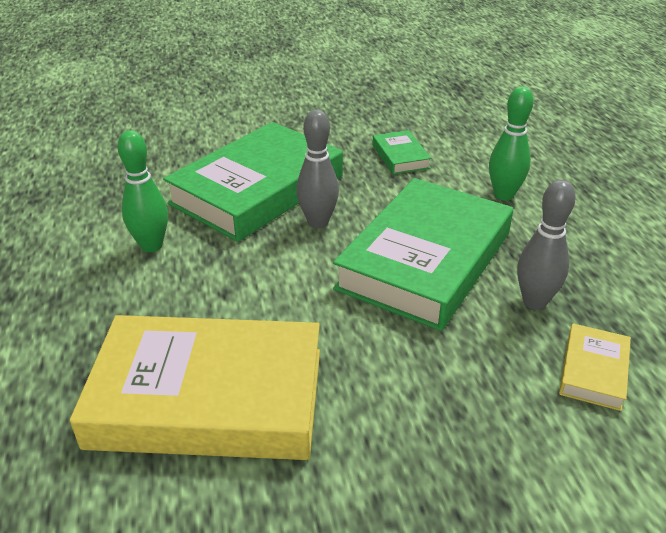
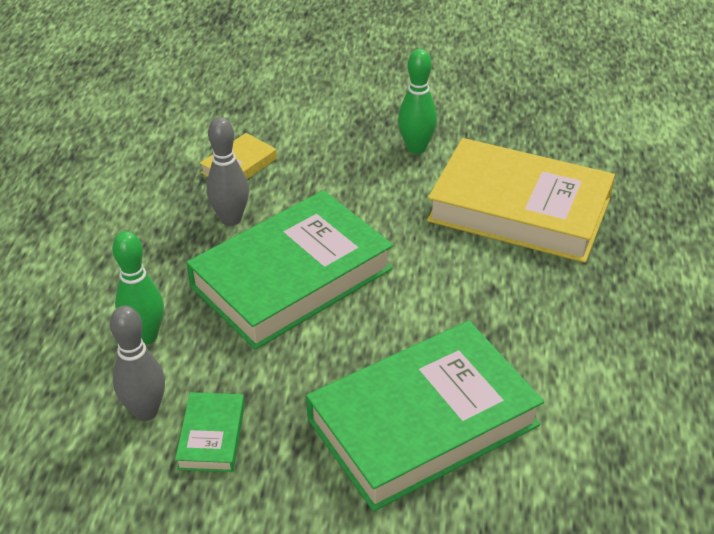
camera: 160 degrees left, 5 degrees up
(151, 246) = (560, 363): green bowling pin -> green bowling pin (416, 148)
(318, 222) = (371, 350): grey bowling pin -> grey bowling pin (146, 411)

